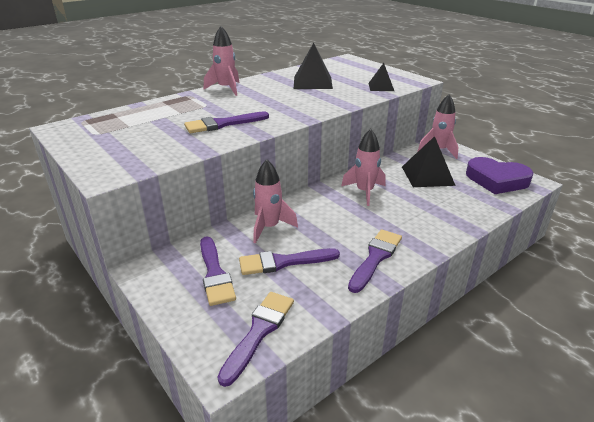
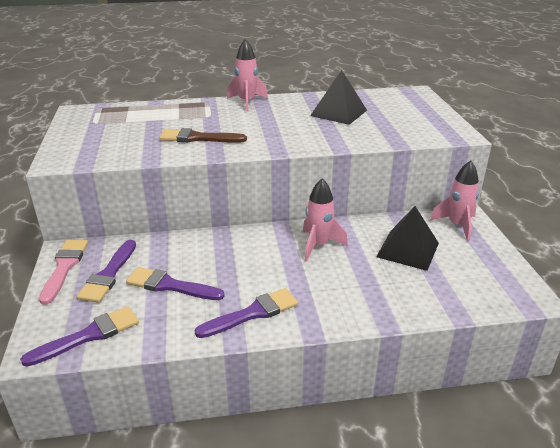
camera: 30 degrees right, 0 degrees up
(161, 284) = (64, 267): none -> pink brush
(223, 124) = (198, 138): purple brush -> brown brush
(269, 227) = (193, 250): pink rocket -> none
(381, 87) = (405, 134): black pyramid -> none
(496, 180) = (486, 281): purple heart -> none

